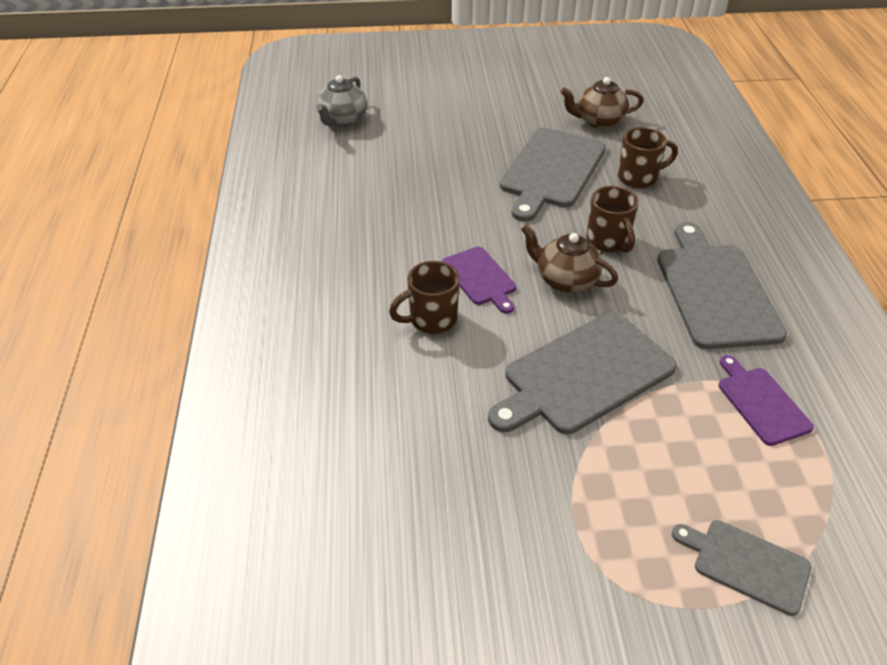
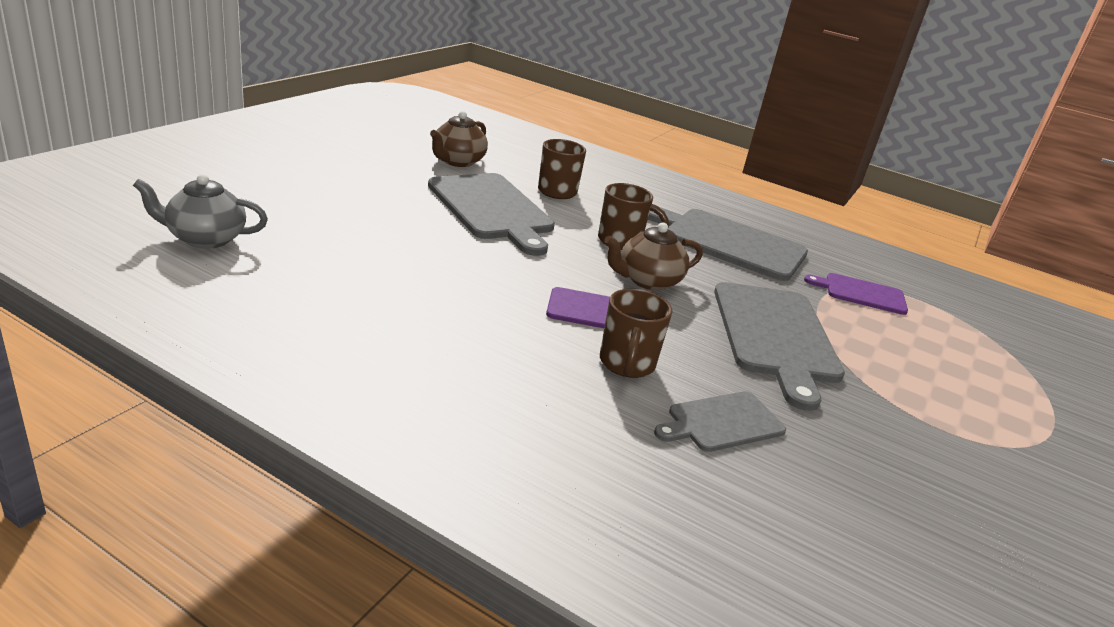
camera: 60 degrees left, 15 degrees down
(342, 120) = (205, 239): grey teapot -> grey teapot turned 120 degrees clockwise
(746, 564) = (1017, 384): grey cutting board -> grey cutting board (722, 422)

